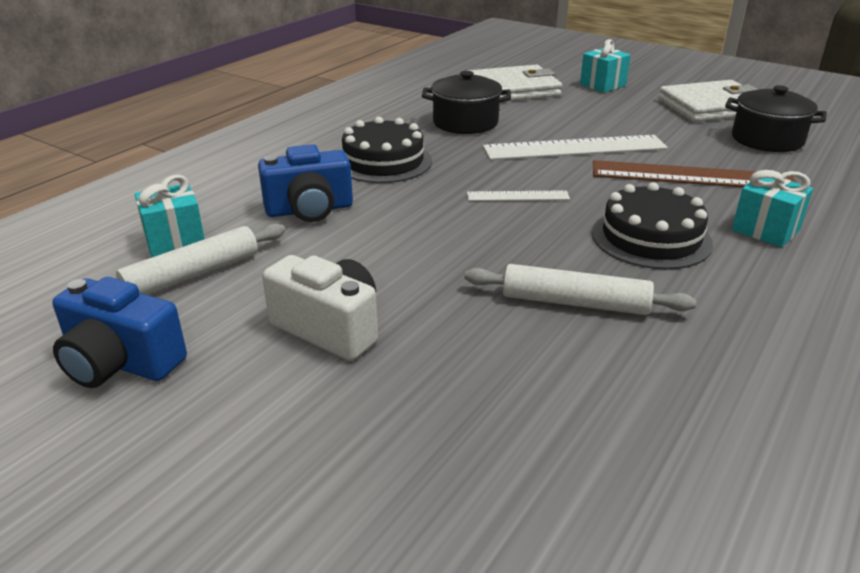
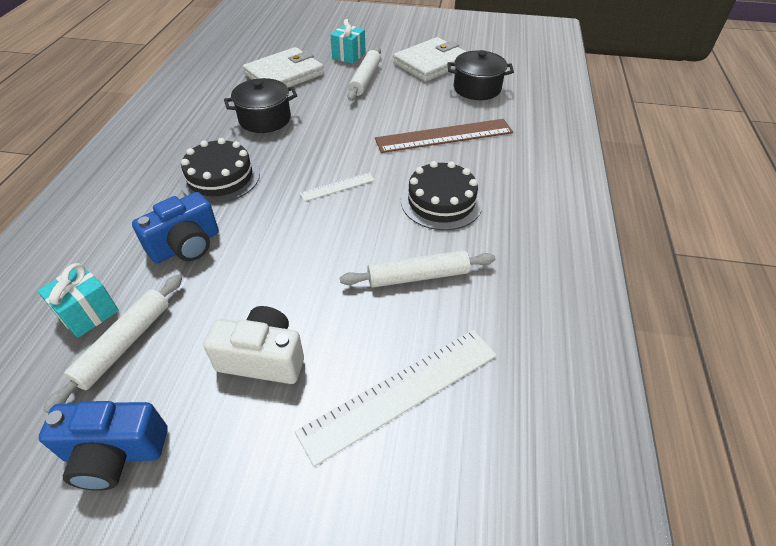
camera: 25 degrees left, 15 degrees up
(574, 148) = (356, 127): white ruler -> white ruler (401, 392)
(612, 108) = (365, 79): none -> white rolling pin
(765, 230) = (506, 174): turquoise gift -> none

